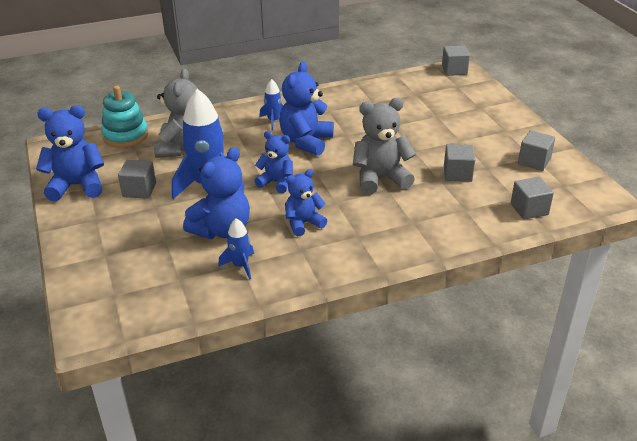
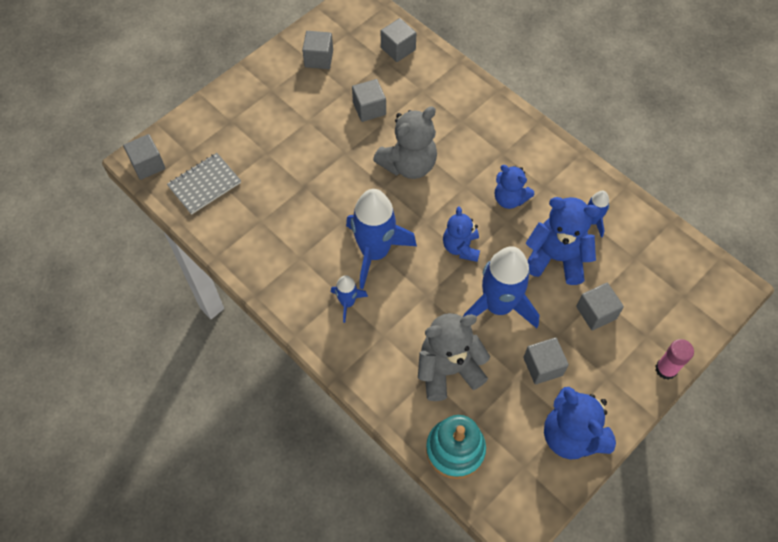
camera: 115 degrees left, 25 degrees up
(67, 254) = (666, 369): none -> pink glue stick
(153, 234) = (596, 312): none -> grey cube
(306, 142) = (375, 252): blue teddy bear -> blue rocket
(380, 178) = (408, 164): grey teddy bear -> grey teddy bear turned 90 degrees counterclockwise
(421, 87) = (204, 184): none -> grey notebook

